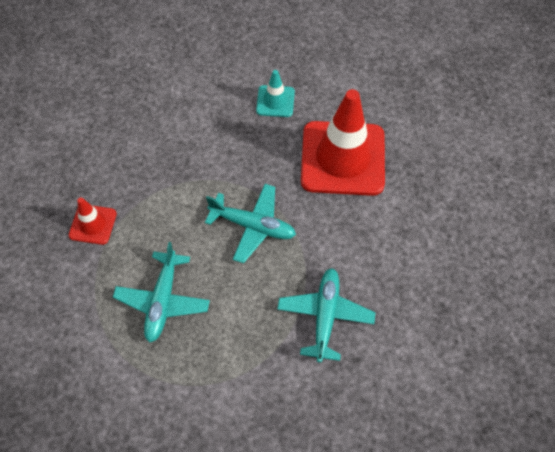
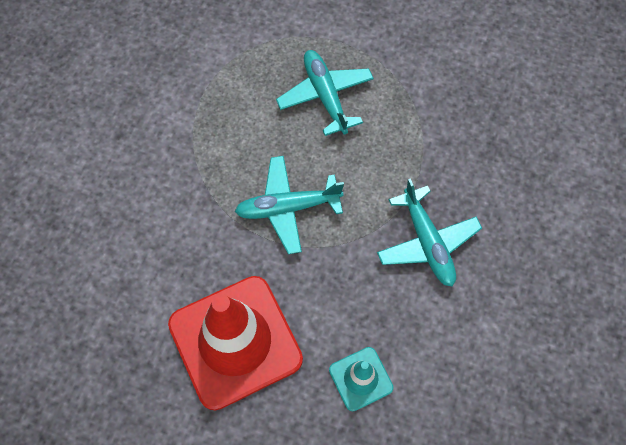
camera: 150 degrees right, 5 degrees up
(93, 224) = (445, 127): red traffic cone -> none
(325, 316) = (166, 158): turquoise plane -> turquoise plane (427, 242)

